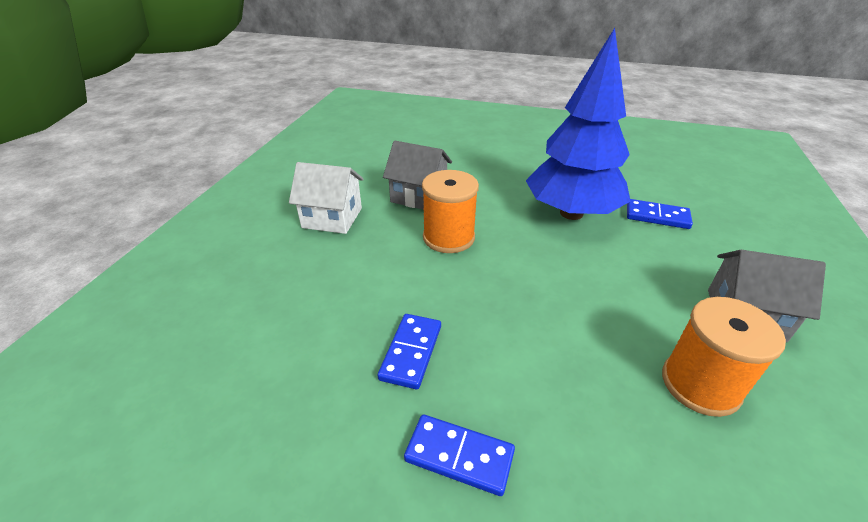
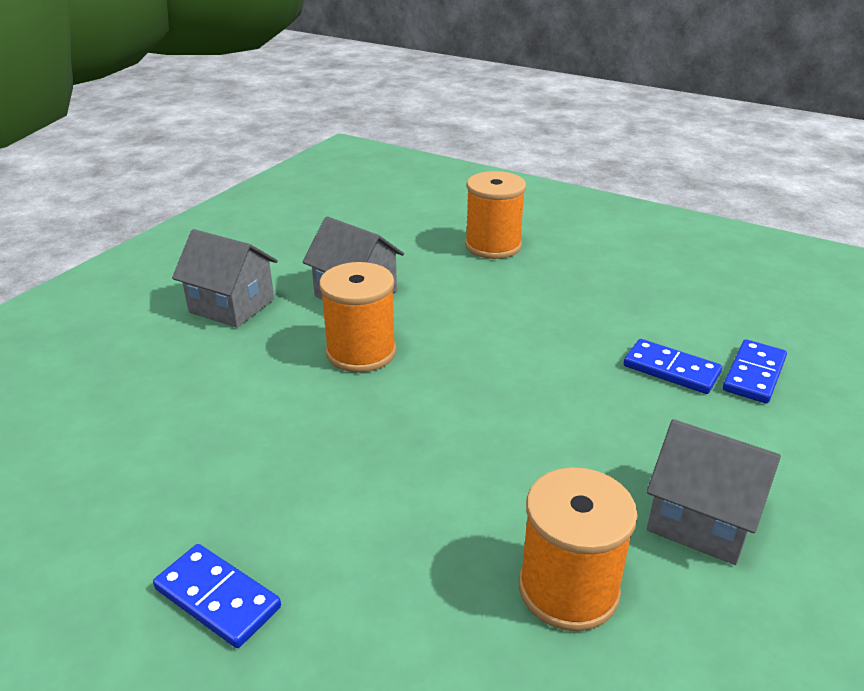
camera: 15 degrees right, 5 degrees down
(332, 218) = (232, 306): white house -> grey house
(411, 352) = (231, 478): blue domino -> blue domino (753, 374)
(491, 150) = (493, 246): none -> orange spool
(571, 213) = (547, 346): blue tree -> none

